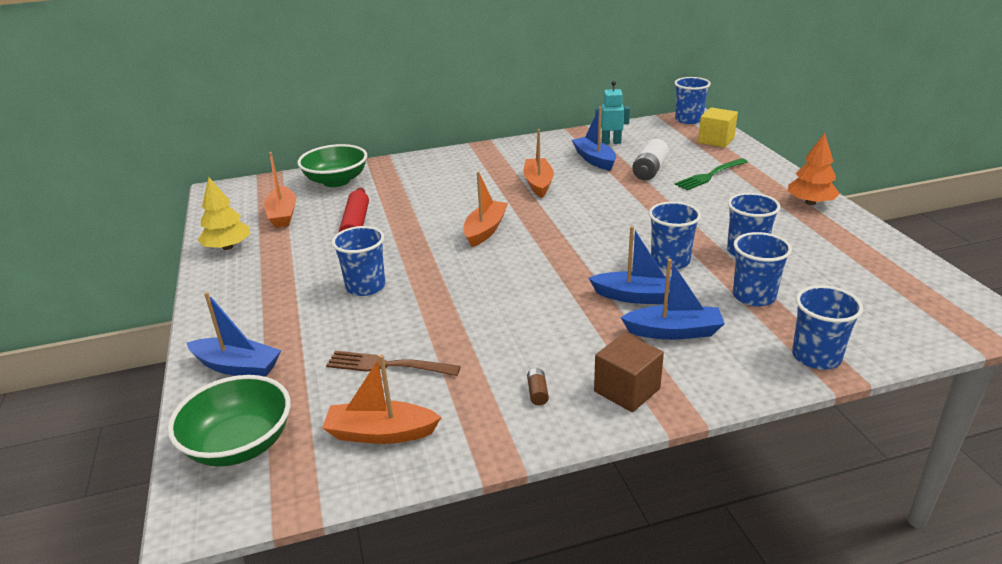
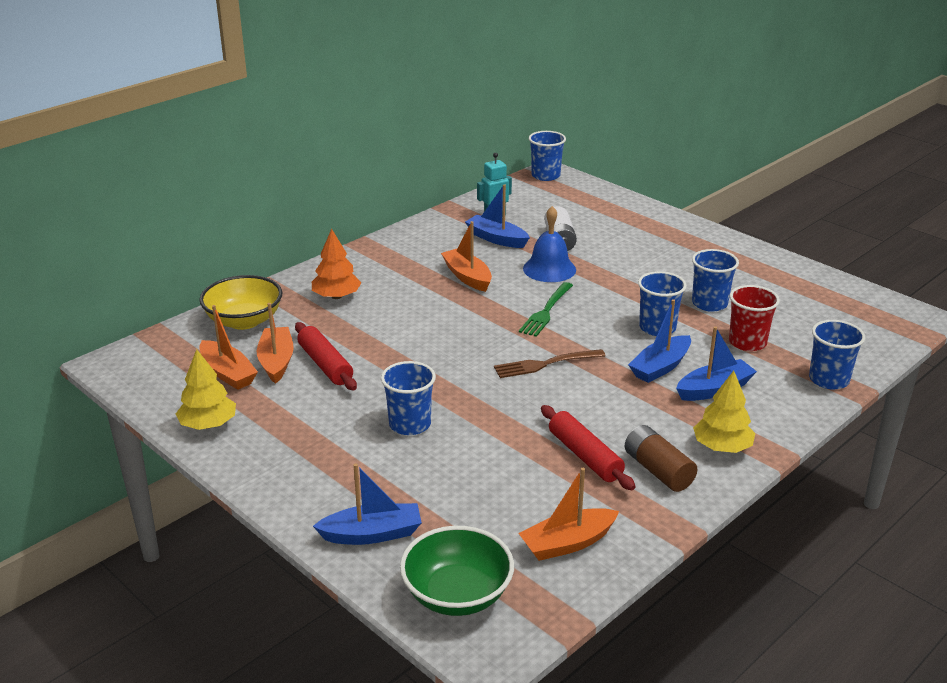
camera: 30 degrees left, 0 degrees up
(336, 181) = (244, 321): green bowl -> yellow bowl
(387, 365) = (511, 488): brown fork -> brown fork (545, 364)
(482, 357) = (585, 456): none -> red rolling pin
(485, 230) = (465, 338): orange boat -> orange boat (276, 362)
(537, 392) = (658, 470): brown battery -> brown battery, size x2.14
(616, 191) = (549, 269): none -> blue bell
(627, 390) = (722, 447): brown cube -> yellow tree
(638, 297) = (660, 367): blue boat -> blue boat turned 150 degrees clockwise
(710, 175) = (617, 234): green fork -> green fork (546, 311)
(716, 140) = (591, 195): yellow cube -> none
(753, 296) = (747, 342): blue cup -> red cup
(810, 202) = (721, 245): orange tree -> orange tree (336, 296)

